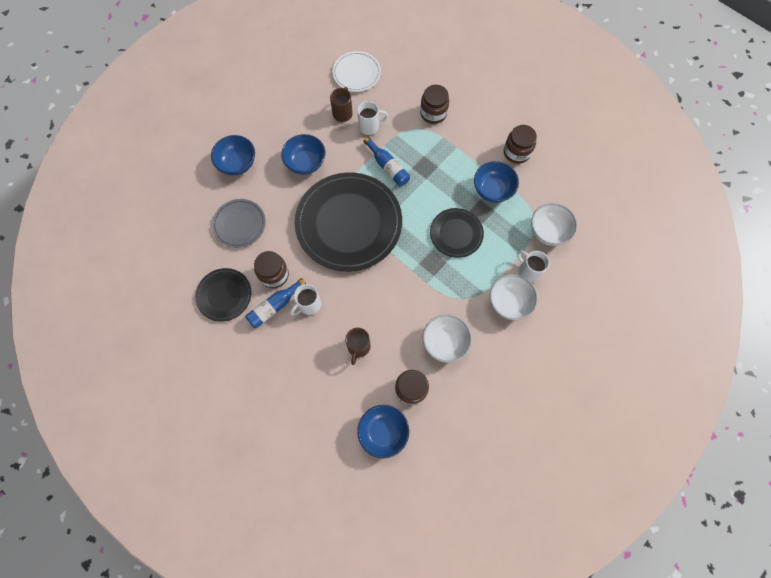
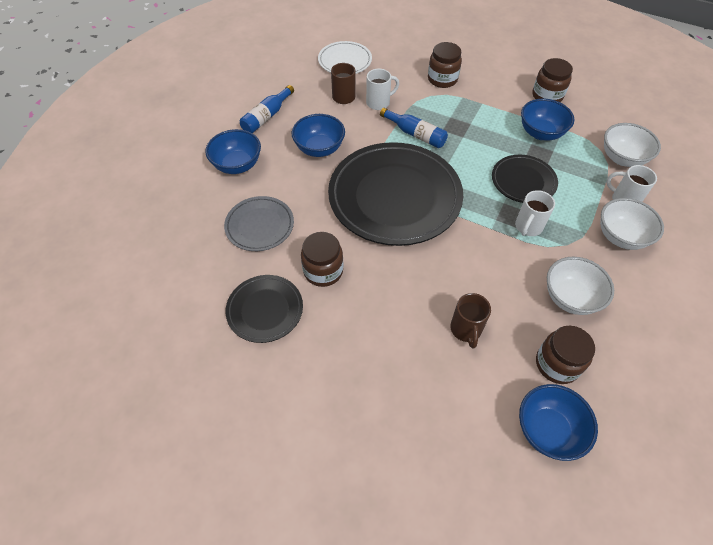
camera: 15 degrees left, 15 degrees down
(275, 306) = (337, 307): blue bottle -> blue bottle (267, 116)
(309, 305) = (381, 295): white mug -> white mug (528, 227)

